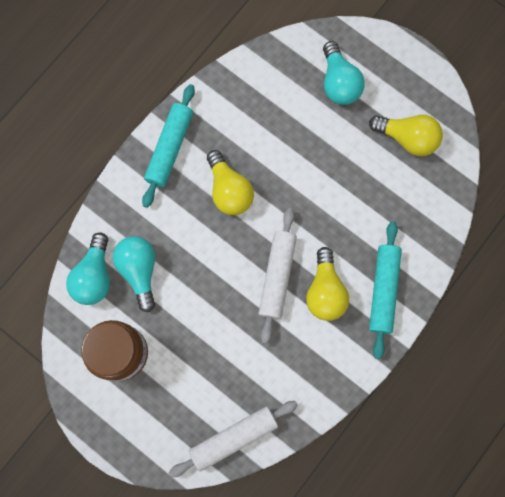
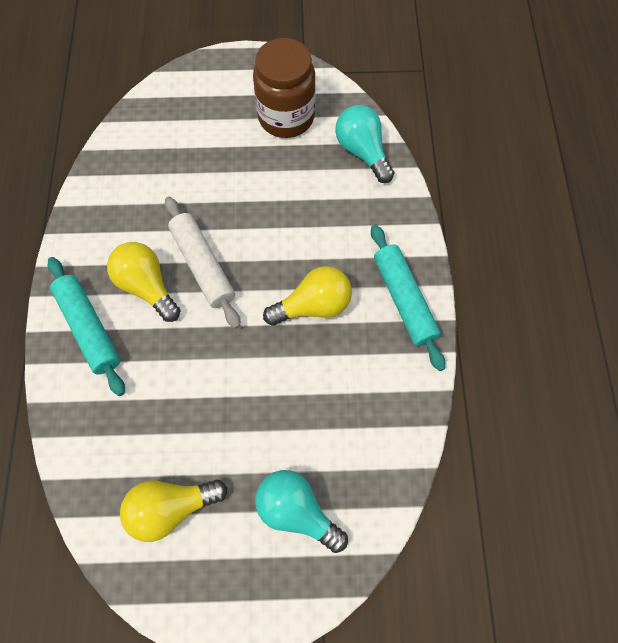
camera: 140 degrees right, 10 degrees down
(139, 270) = (329, 182): turquoise light bulb -> none
(229, 190) = (313, 305): yellow light bulb -> yellow light bulb turned 135 degrees clockwise
(234, 437) = (141, 125): white rolling pin -> none

